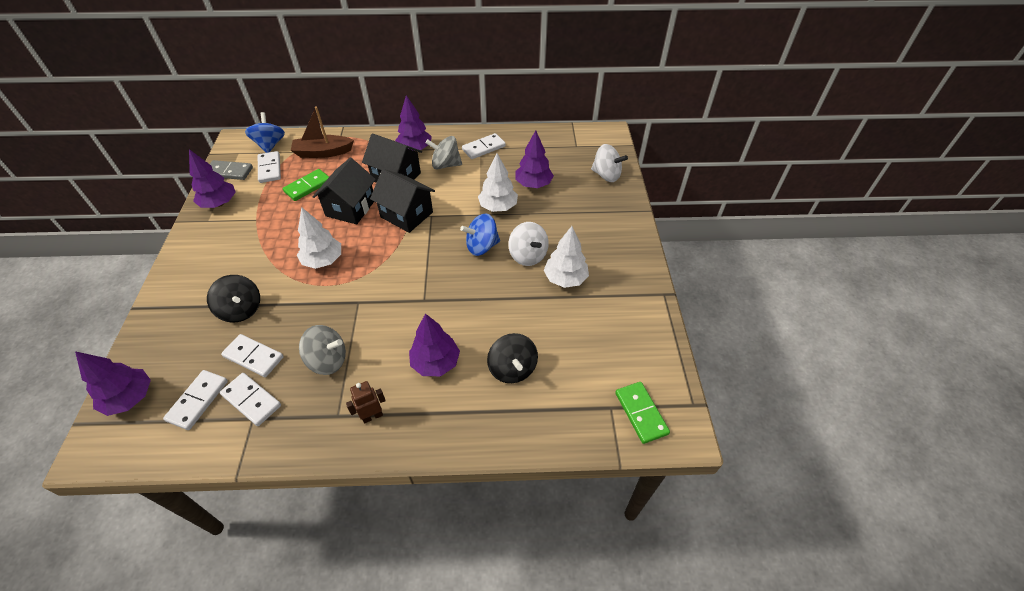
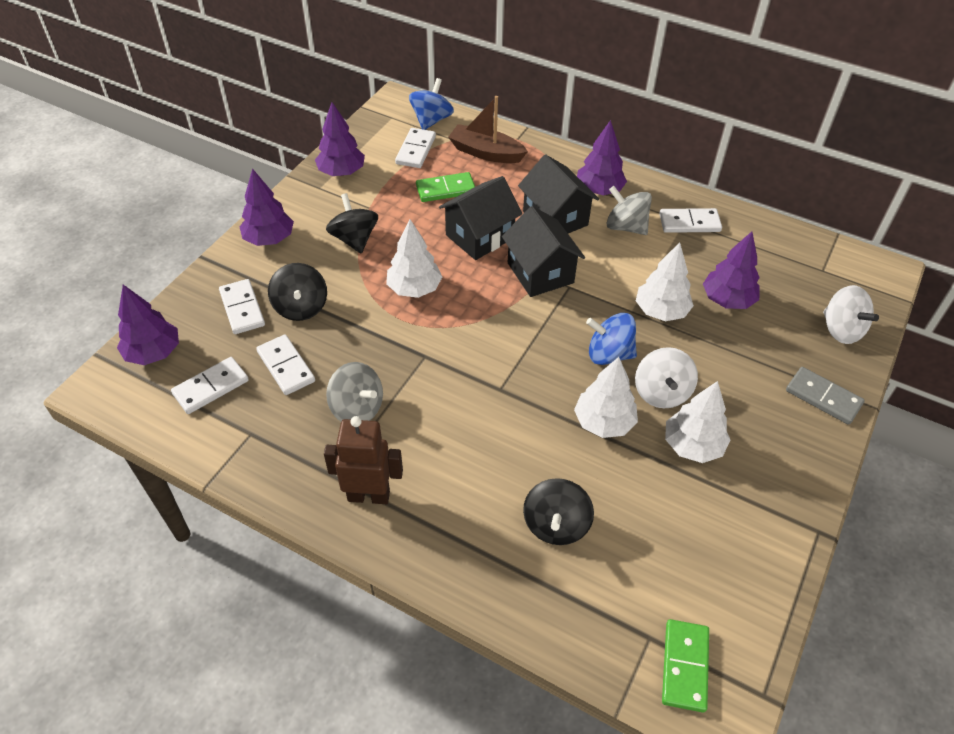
camera: 30 degrees right, 0 degrees up
(229, 172) = (371, 137): grey domino -> grey domino (823, 397)
(251, 400) = (259, 413): white domino -> white domino (242, 308)
(257, 245) = (354, 239): none -> black spinning top
(372, 416) = (369, 495): brown robot -> brown robot, size x1.65
(435, 362) = (471, 471): purple tree -> purple tree (269, 239)
(504, 290) = (604, 422): none -> white tree

